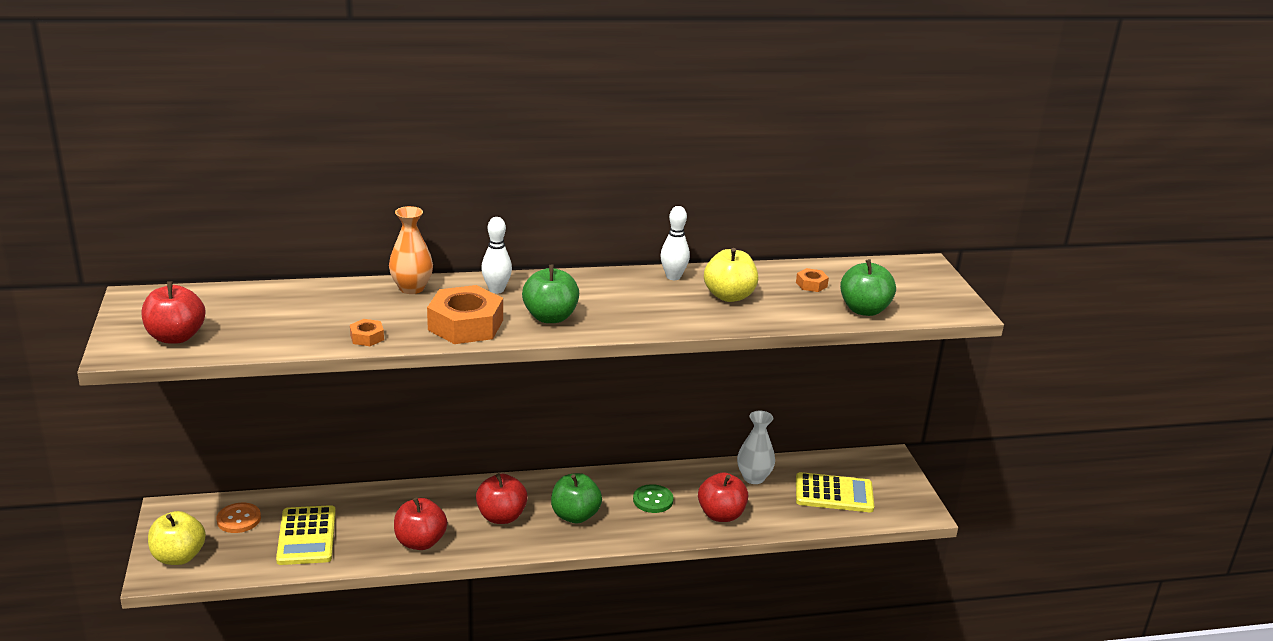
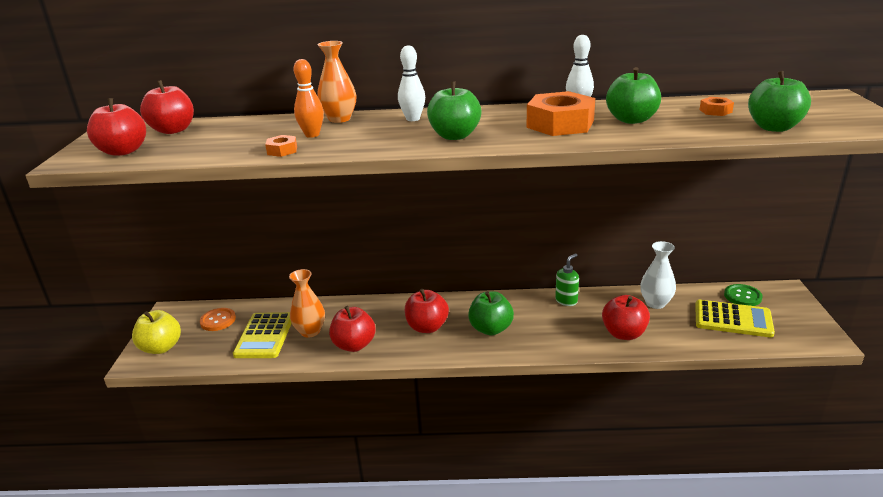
camera: 15 degrees right, 0 degrees up
(216, 303) = (173, 130): none -> red apple
(362, 528) = (310, 331): none -> orange vase
(390, 313) = (312, 135): none -> orange bowling pin
(465, 325) = (374, 142): orange nut -> orange nut (560, 124)
(653, 500) = (561, 319): green button -> green button (742, 296)
(656, 478) = (566, 301): none -> green soap dispenser
(729, 296) = (631, 120): yellow apple -> green apple

